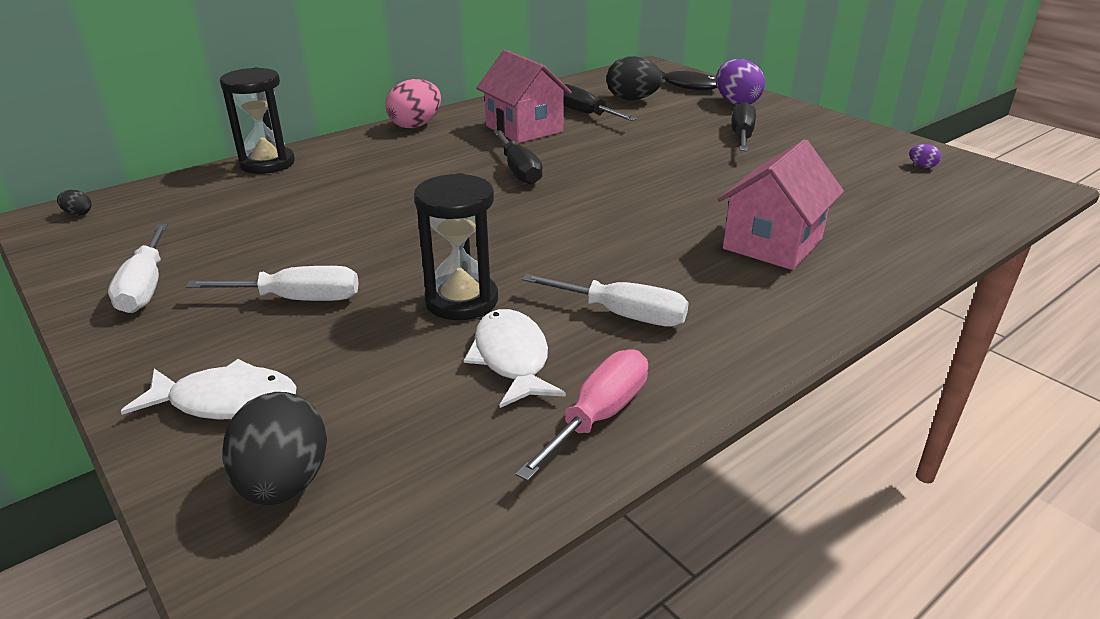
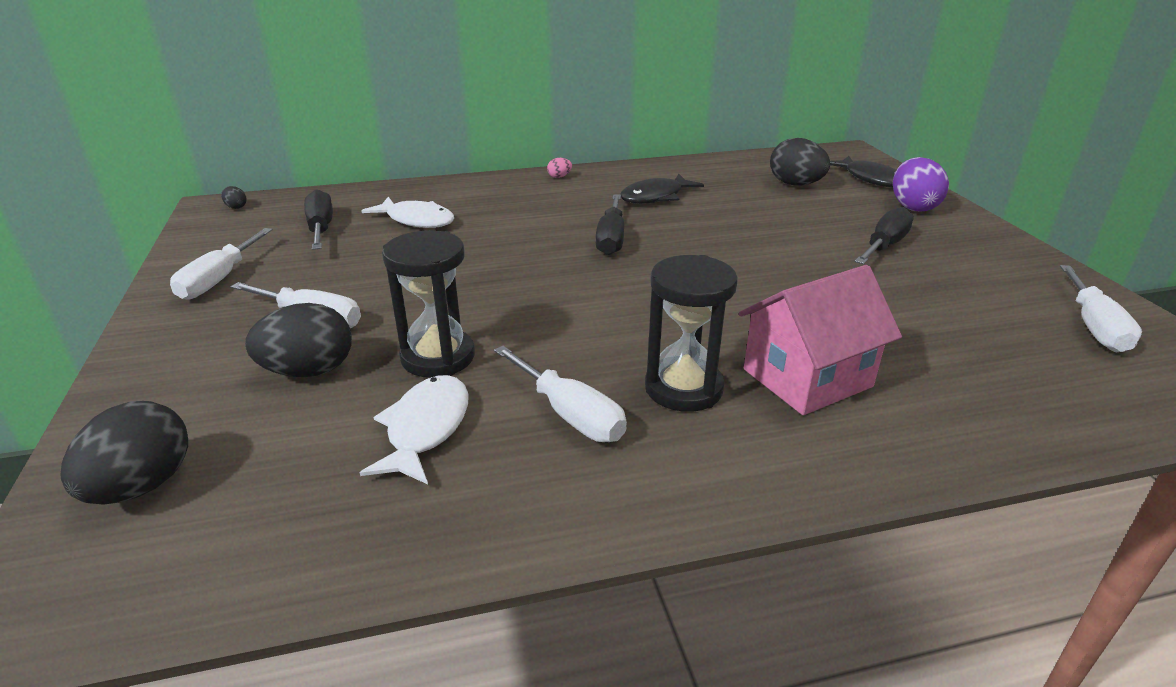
camera: 25 degrees right, 0 degrees up
(226, 401) = (176, 396): white fish -> white fish (417, 220)
(267, 163) = (406, 190): black hourglass -> black hourglass (683, 388)
(346, 343) = (309, 371): none -> black egg
(416, 125) = (559, 177): pink egg -> pink egg, size x0.44
(524, 129) = (655, 197): pink house -> black fish
(585, 114) = (731, 192): black screwdriver -> black screwdriver (321, 228)
(598, 416) = (445, 516): pink screwdriver -> none
(922, 166) = (1094, 327): purple egg -> white screwdriver

